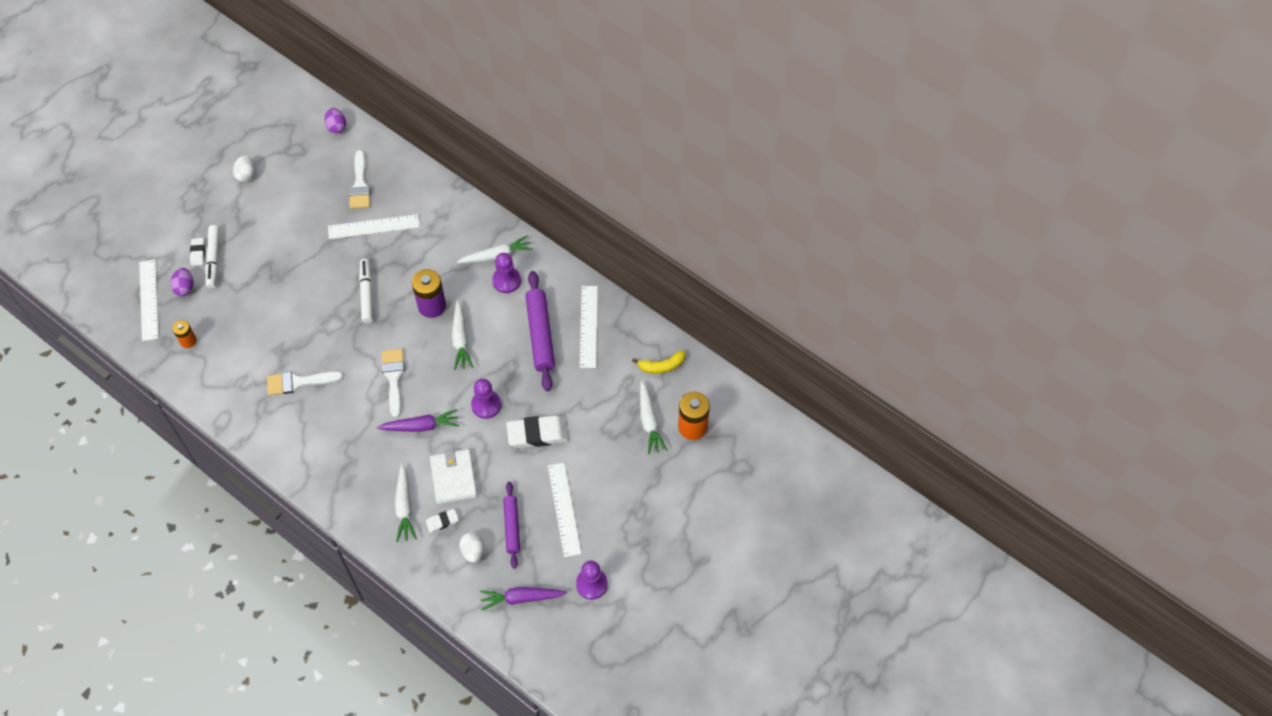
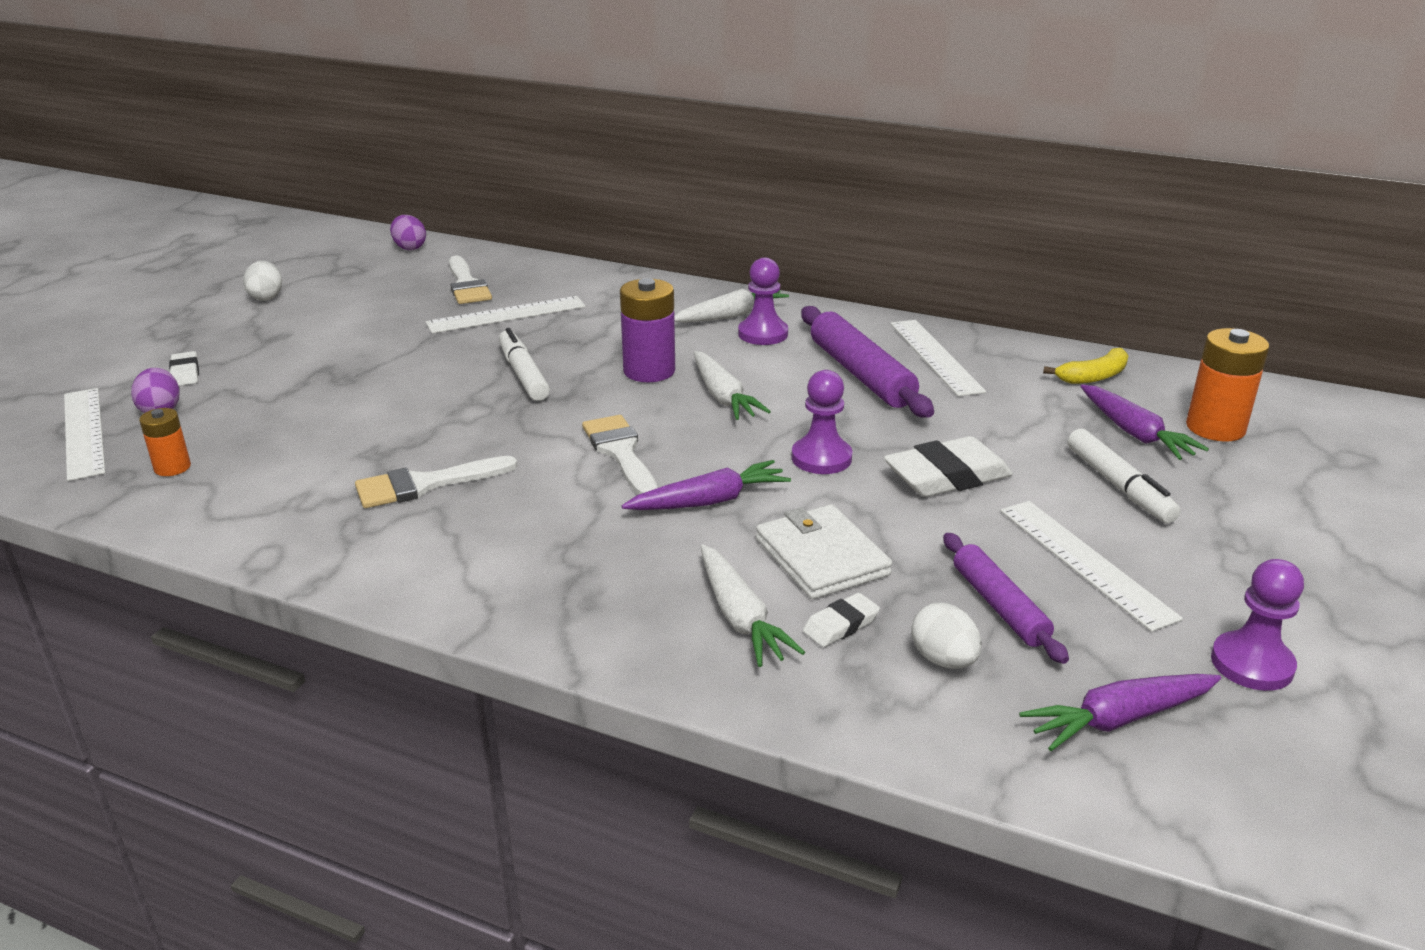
camera: 15 degrees left, 30 degrees down
(213, 259) = (217, 376): white marker -> white marker (1118, 486)
(649, 421) = (1134, 433): white carrot -> purple carrot

